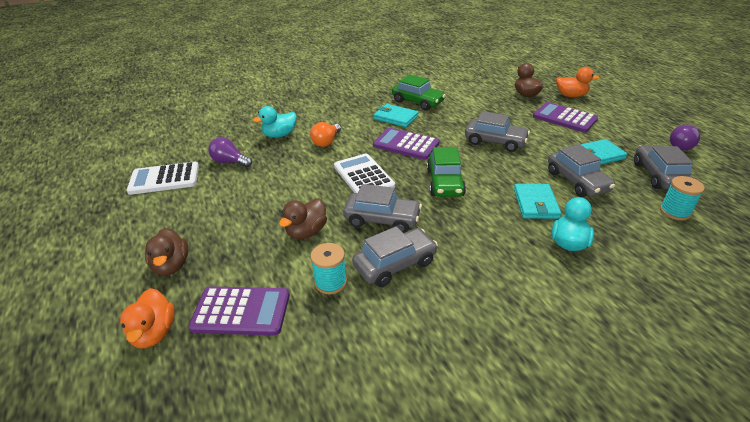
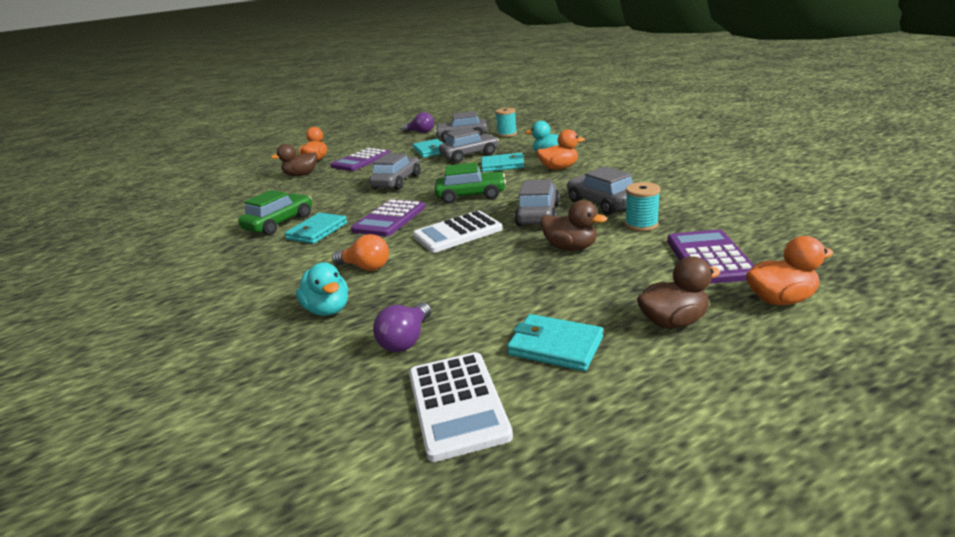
camera: 90 degrees left, 10 degrees down
(185, 212) = (555, 346): none -> turquoise wallet
(517, 245) = (559, 168): none -> orange duck

